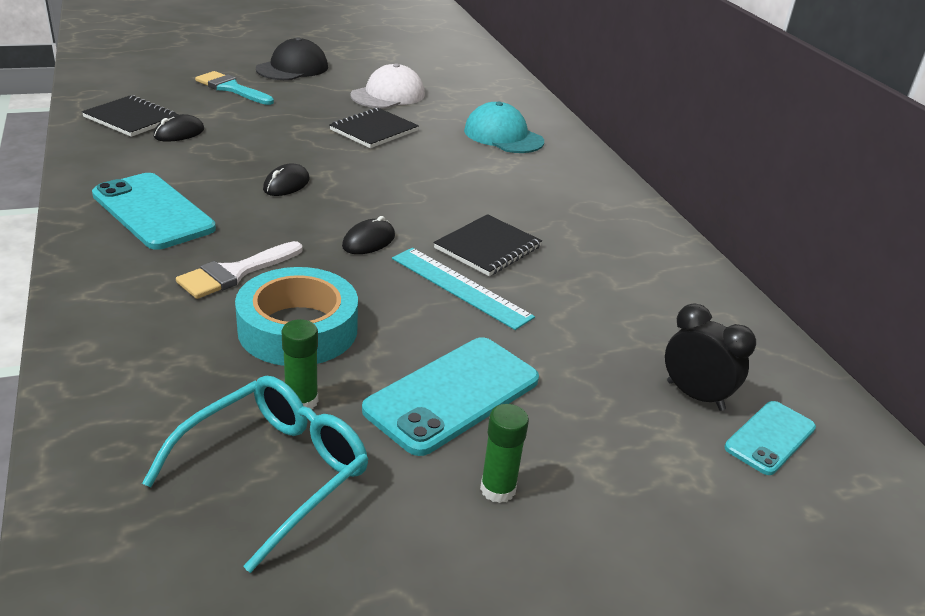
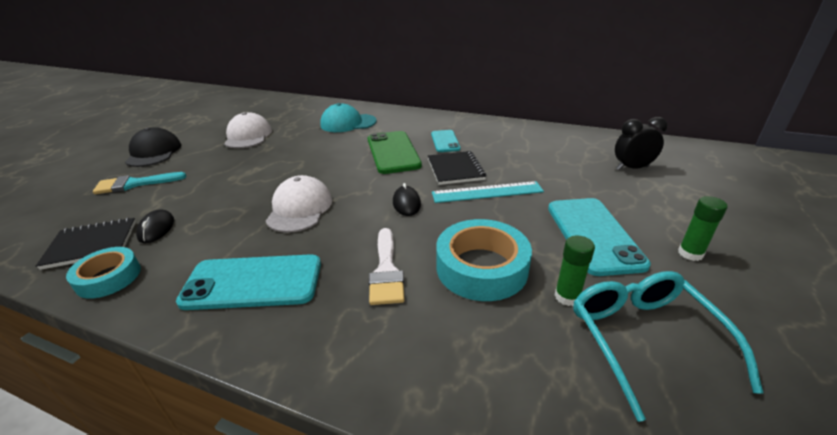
camera: 45 degrees left, 0 degrees up
(100, 147) = (108, 277): none -> turquoise tape
(286, 184) = (299, 208): black mouse -> white cap
(374, 130) = (281, 155): black notebook -> none
(472, 192) = (393, 152): none -> green phone
(770, 438) = (673, 164): turquoise phone -> turquoise phone (445, 141)

